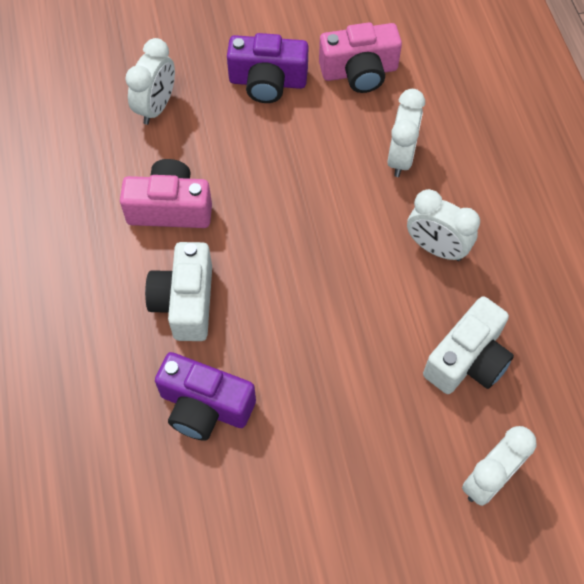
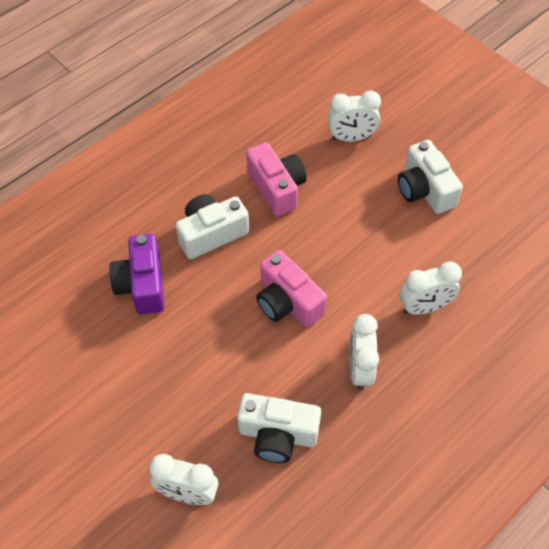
camera: 60 degrees right, 5 degrees down
(267, 82) = (424, 190): purple camera -> white camera
(359, 72) = (481, 242): pink camera -> pink camera (287, 302)

